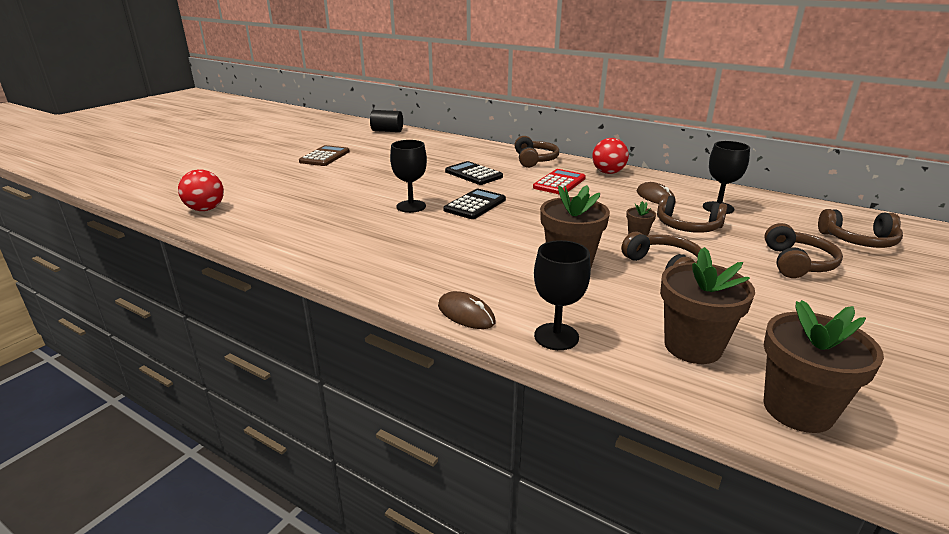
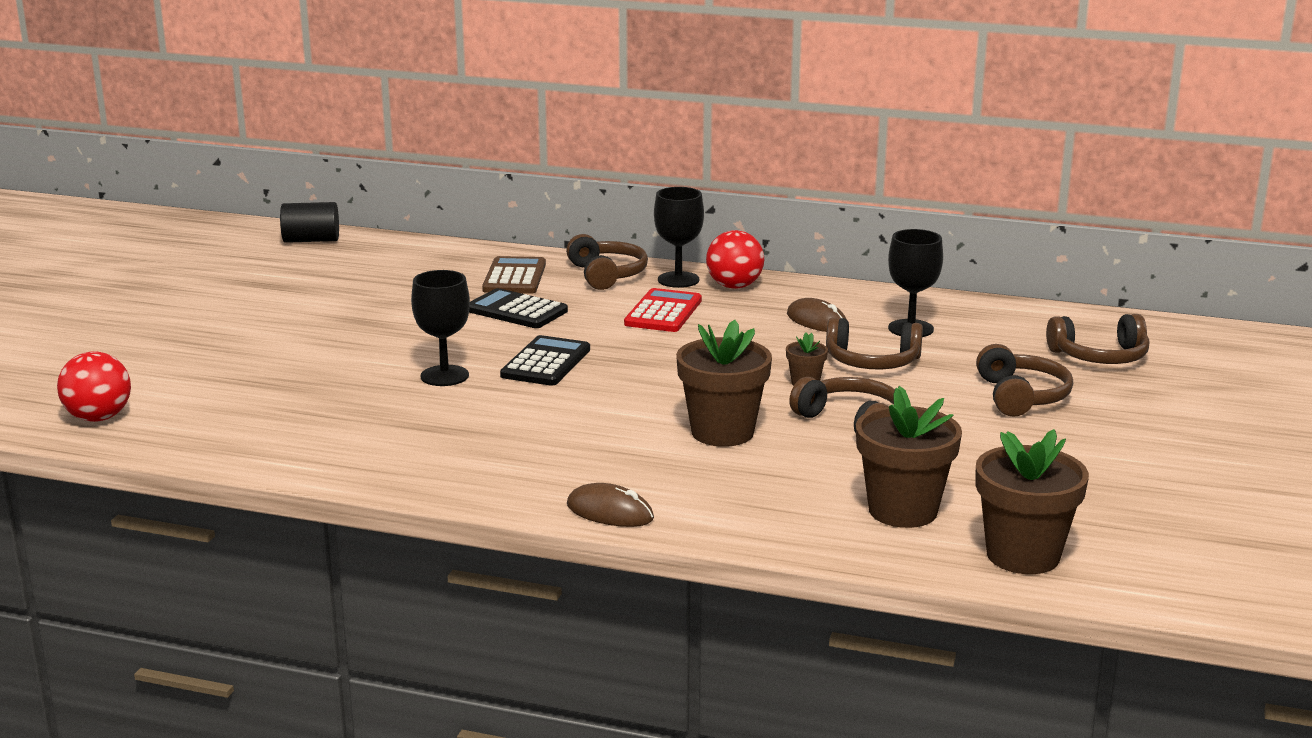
camera: 15 degrees left, 5 degrees down
(325, 157) = (231, 303): brown calculator -> brown calculator (514, 277)
(556, 336) = (736, 522): black goblet -> black goblet (678, 280)

